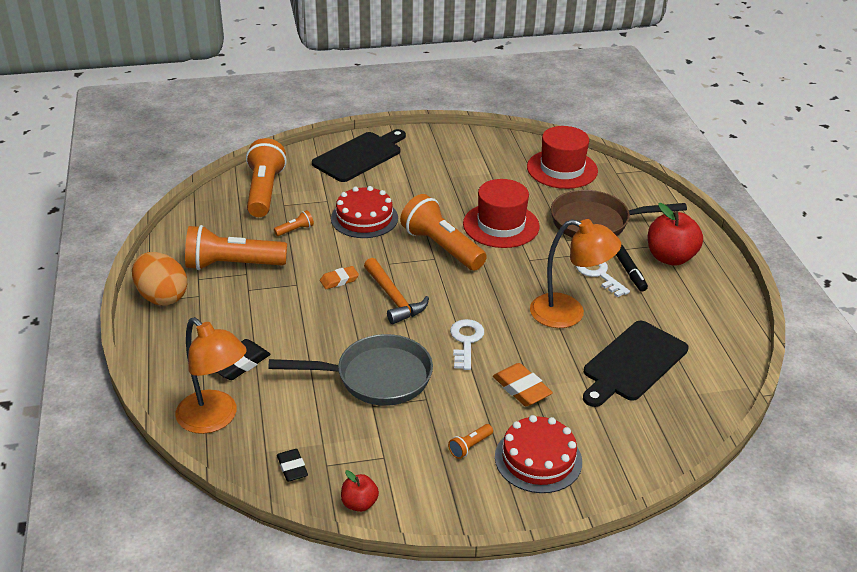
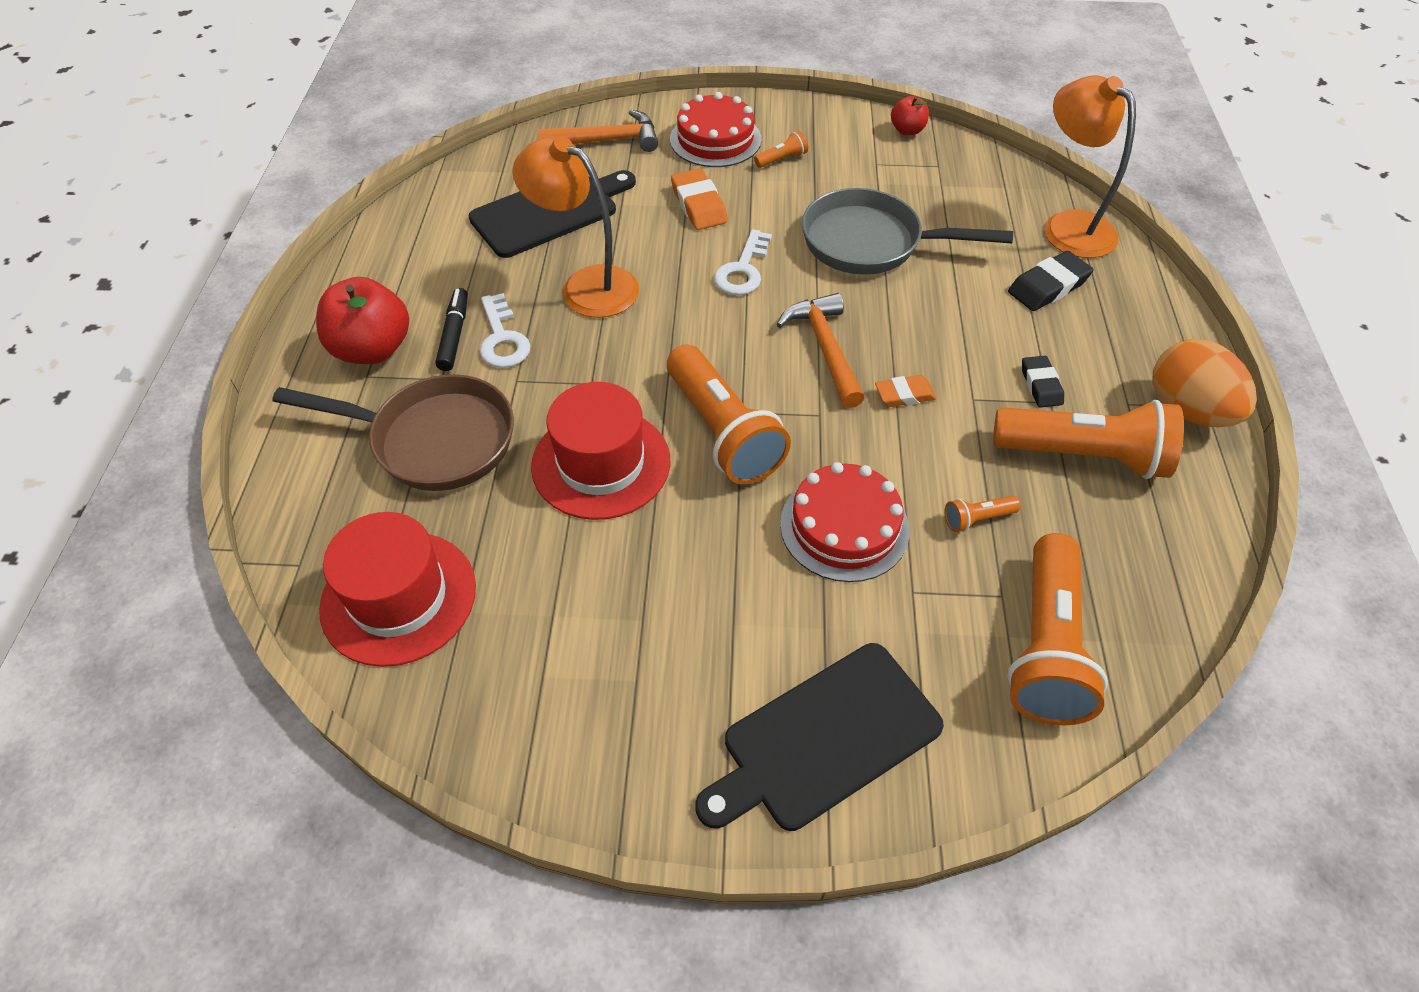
camera: 165 degrees left, 15 degrees up
(292, 468) = (975, 168): black eraser -> black eraser (1041, 385)
(633, 440) = (607, 140): none -> orange hammer

